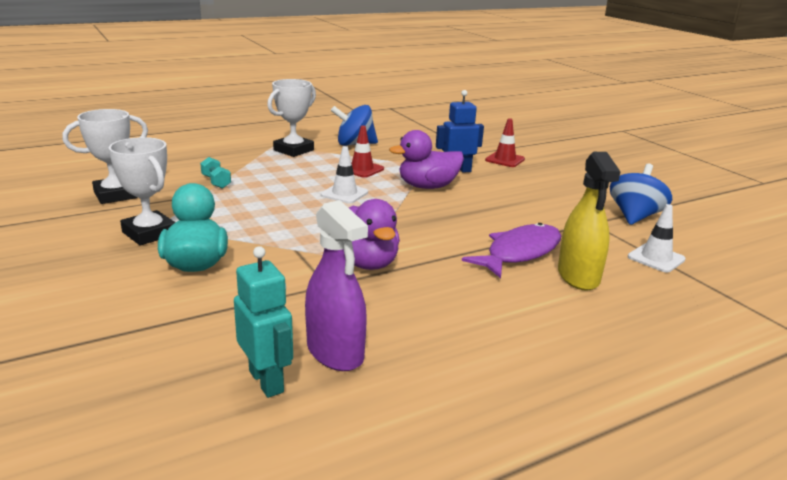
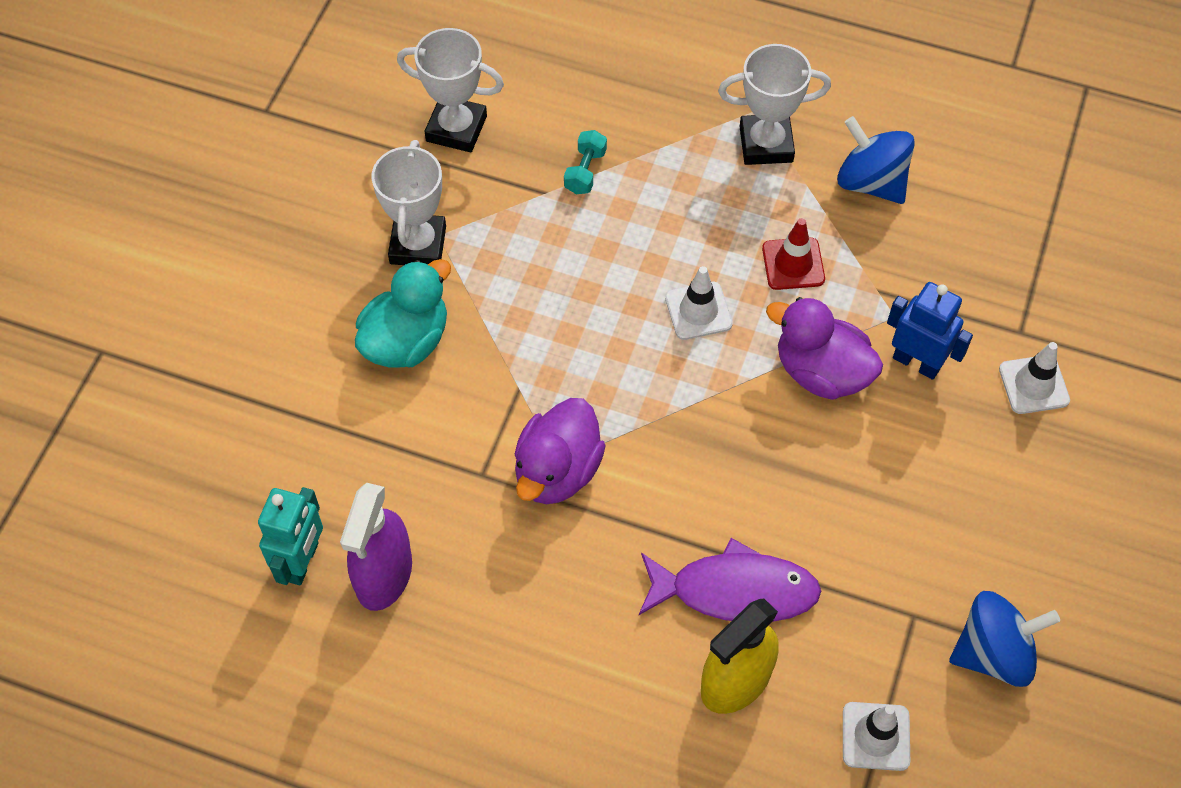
camera: 50 degrees right, 35 degrees up
(505, 160) = (1033, 385): red traffic cone -> white traffic cone

